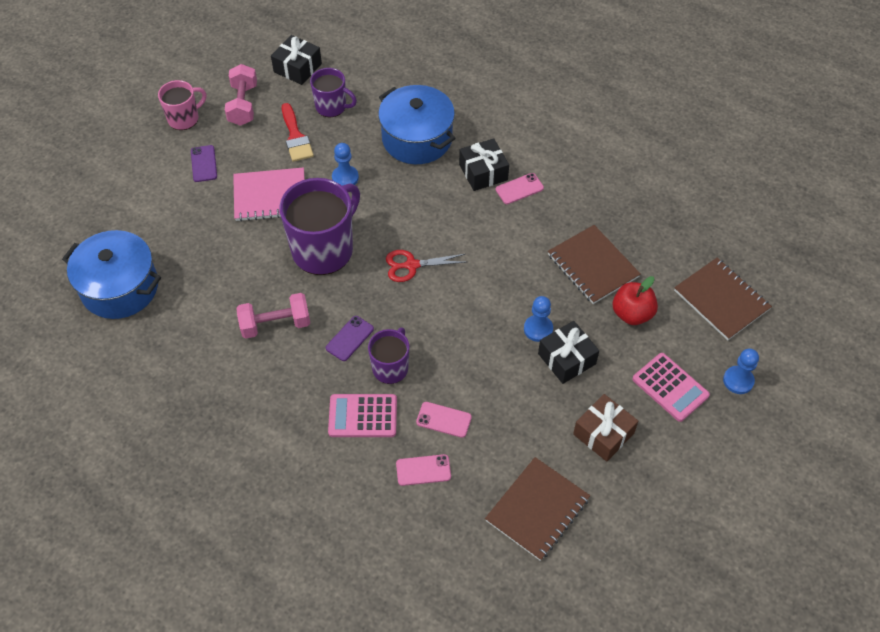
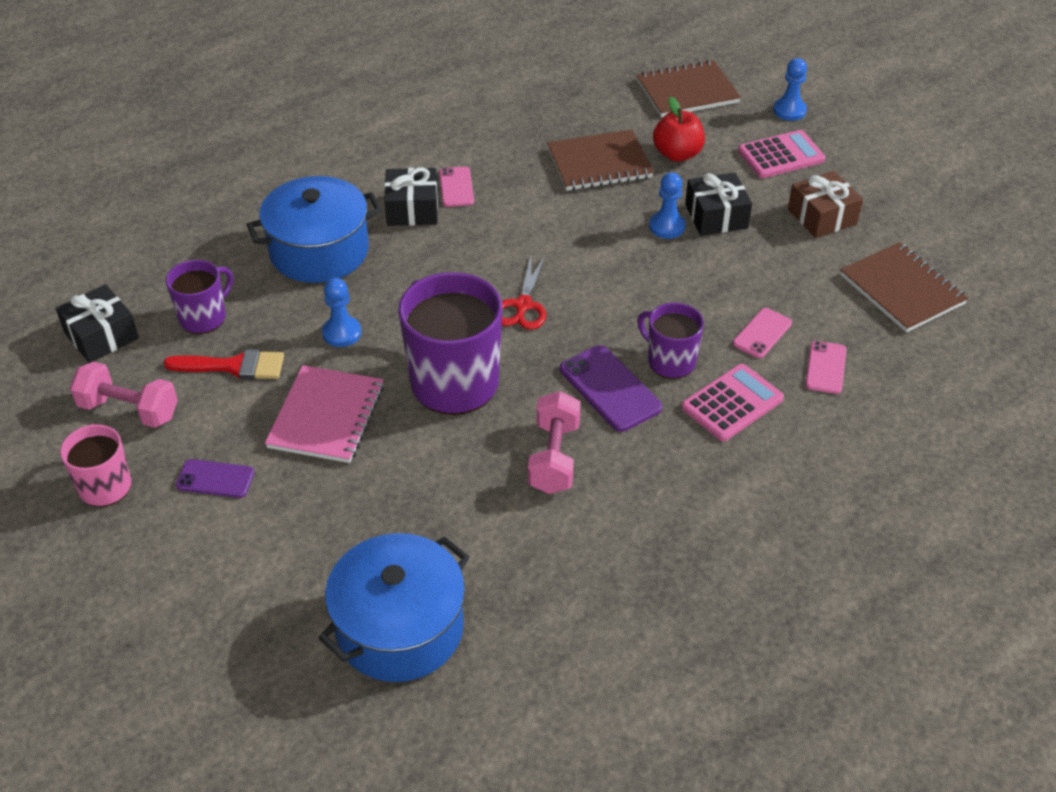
camera: 70 degrees left, 10 degrees down
(349, 338) = (610, 389): purple phone -> purple phone, size x1.58
(363, 416) = (732, 403): pink calculator -> pink calculator turned 150 degrees counterclockwise

